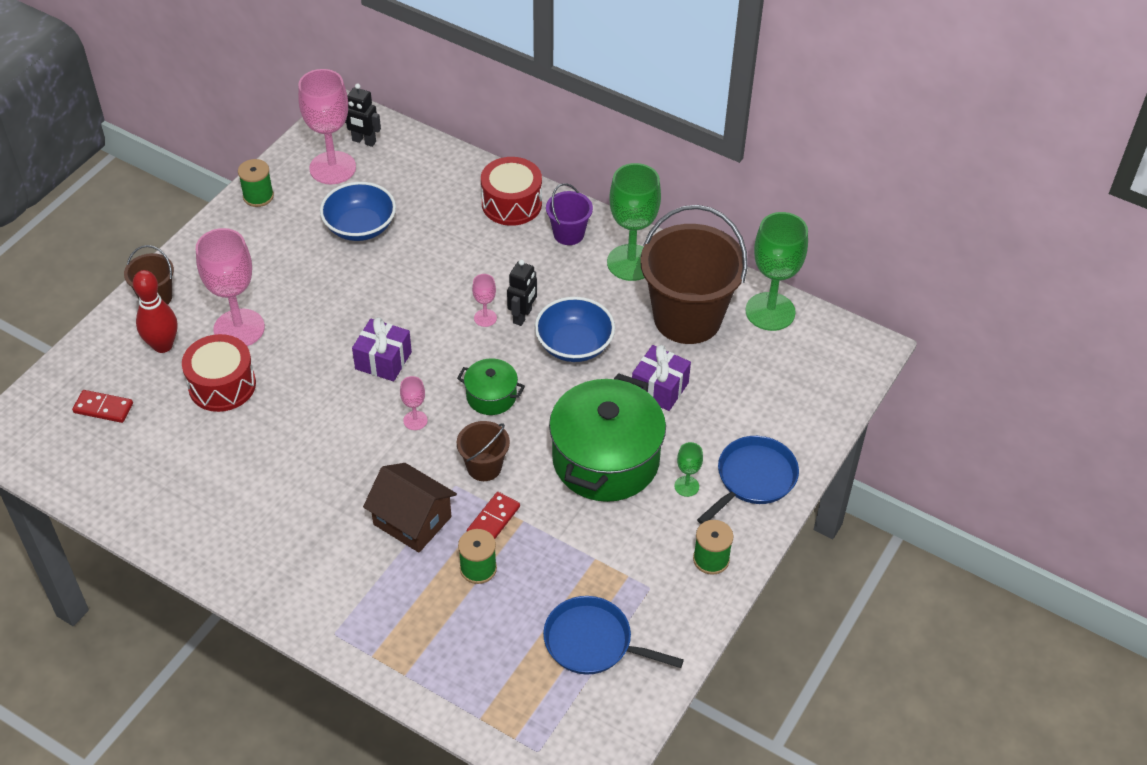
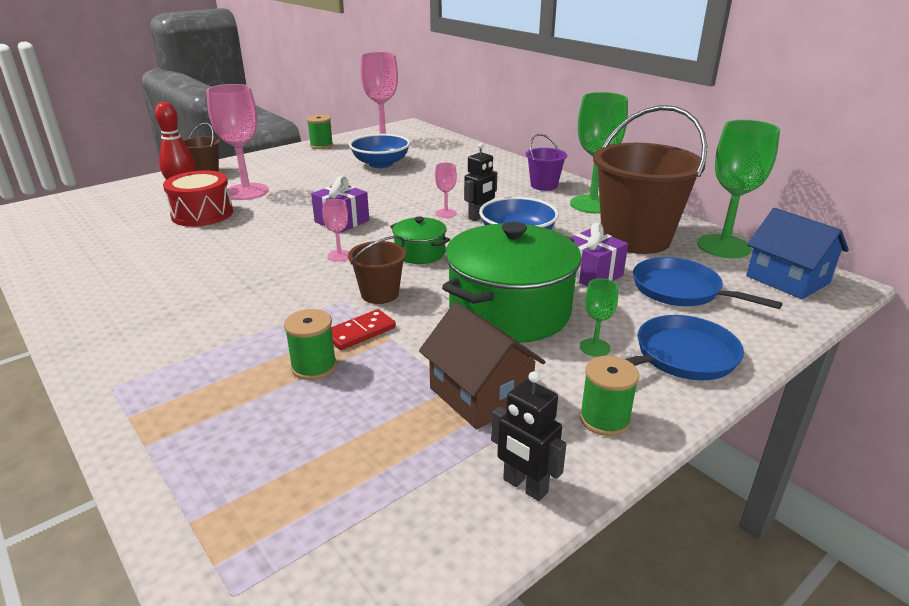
camera: 20 degrees right, 20 degrees down
(103, 408) = (103, 211): red domino -> none
(364, 141) = (413, 135): black robot -> black robot (525, 486)
(412, 520) = (278, 317): brown house -> brown house (480, 395)
(511, 204) = (504, 168): red drum -> none
(592, 642) = (402, 470): blue pan -> blue pan (680, 290)
(828, 352) = (787, 279): none -> blue house

